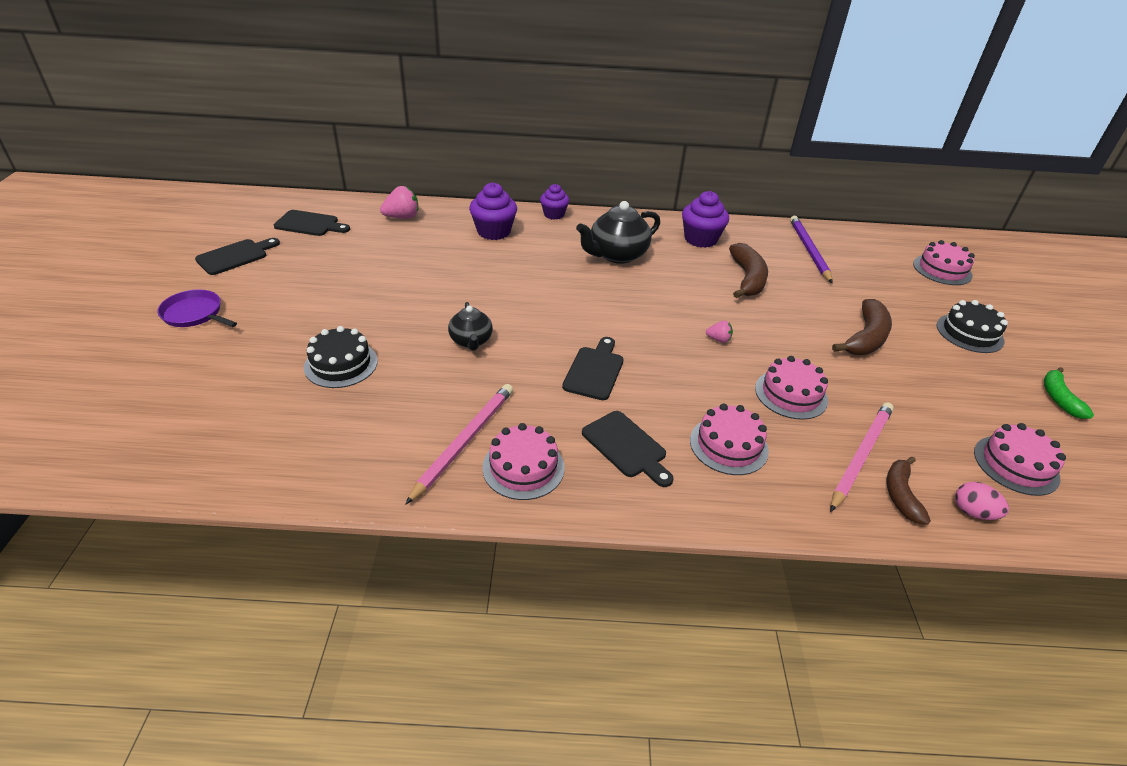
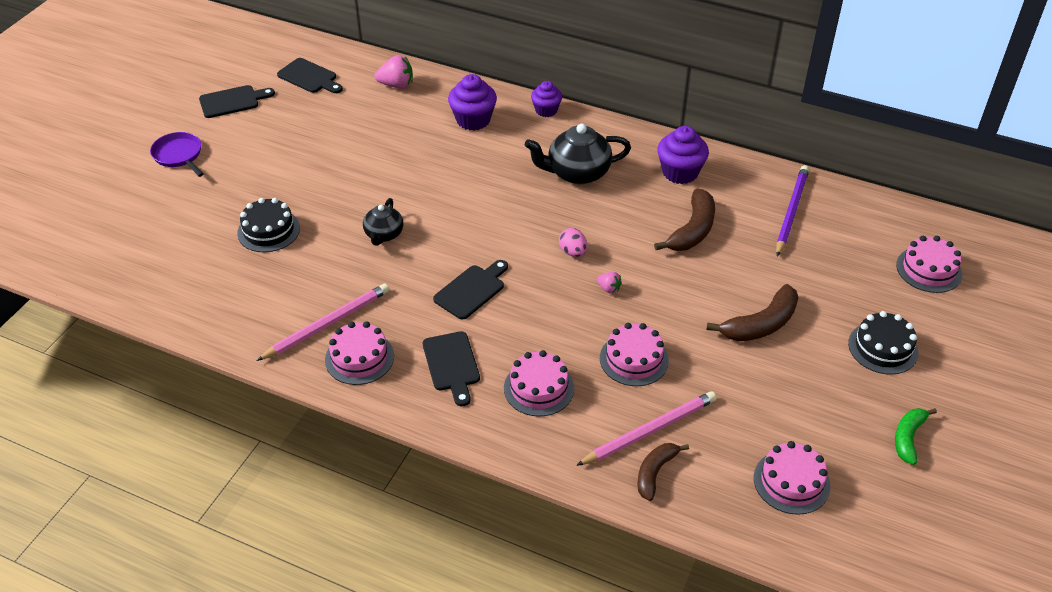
camera: 25 degrees right, 5 degrees up
(973, 512) = (707, 506): pink egg -> pink egg (573, 252)

